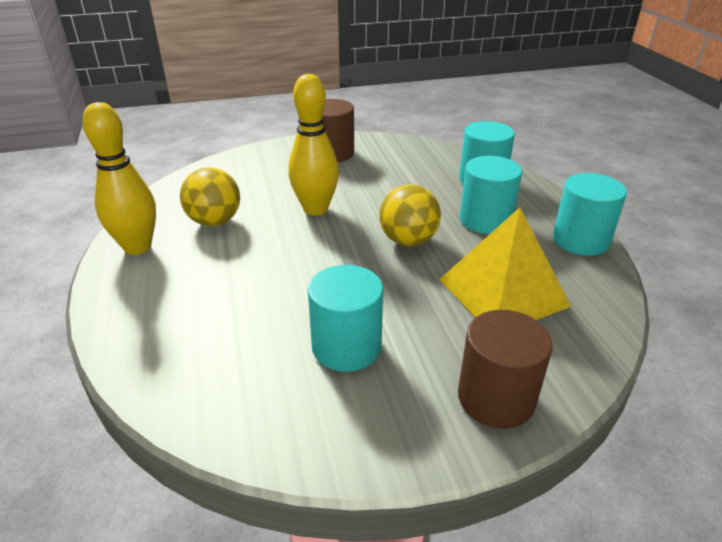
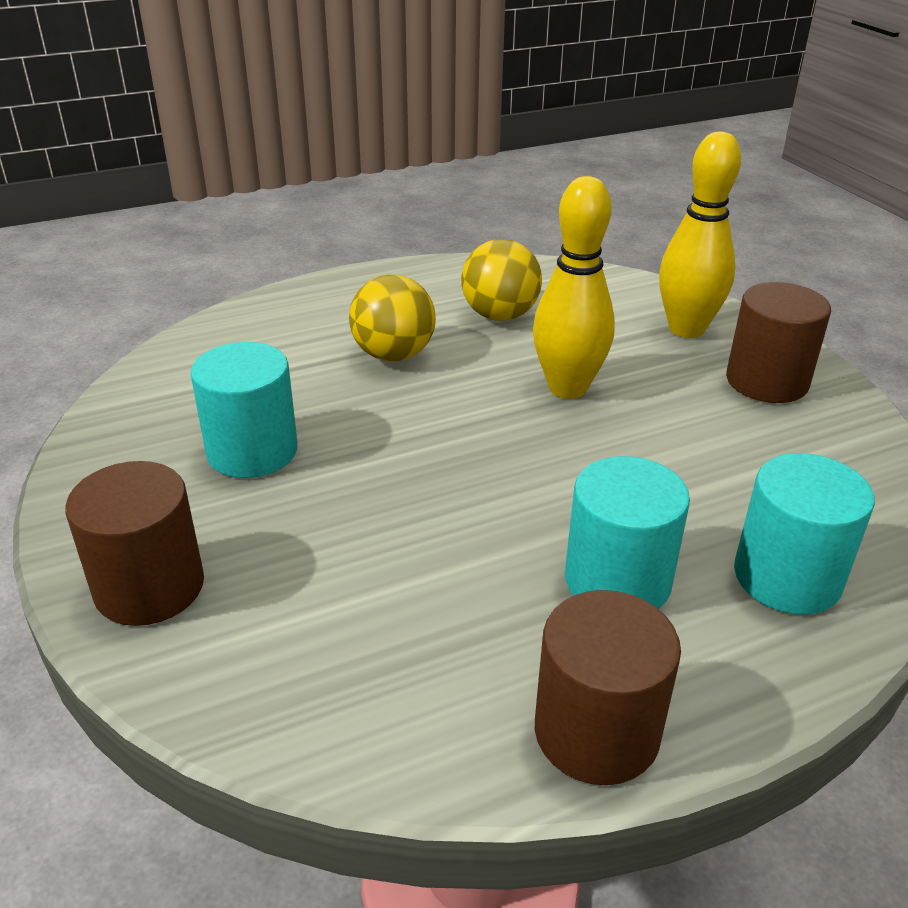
camera: 80 degrees right, 0 degrees up
(137, 247) = (426, 280): yellow bowling pin -> yellow bowling pin (686, 329)
(408, 240) = (511, 487): yellow ball -> yellow ball (393, 355)
(503, 292) = (387, 600): yellow pyramid -> none
(580, 240) = (596, 732): turquoise cylinder -> brown cylinder

